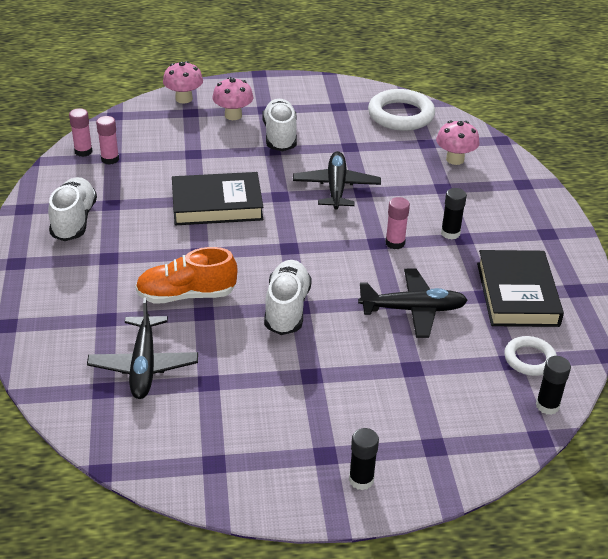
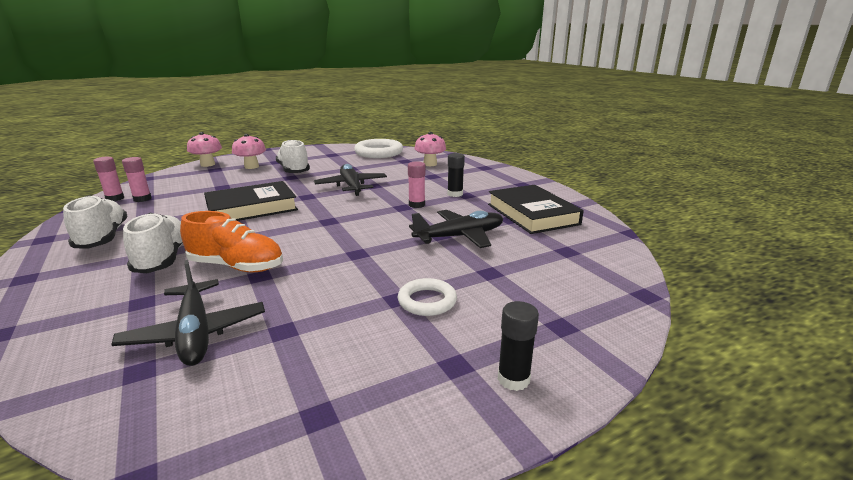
camera: 20 degrees left, 15 degrees down
(186, 295) = (236, 266): orange shoe -> orange shoe turned 135 degrees counterclockwise
(287, 308) = (345, 256): white shoe -> white shoe (163, 259)
(529, 359) = (579, 246): white ring -> white ring (427, 301)
(547, 406) = (625, 272): black glue stick -> none

